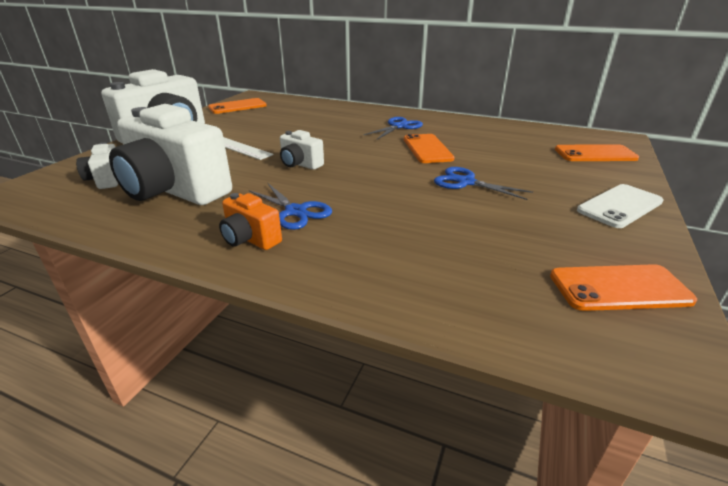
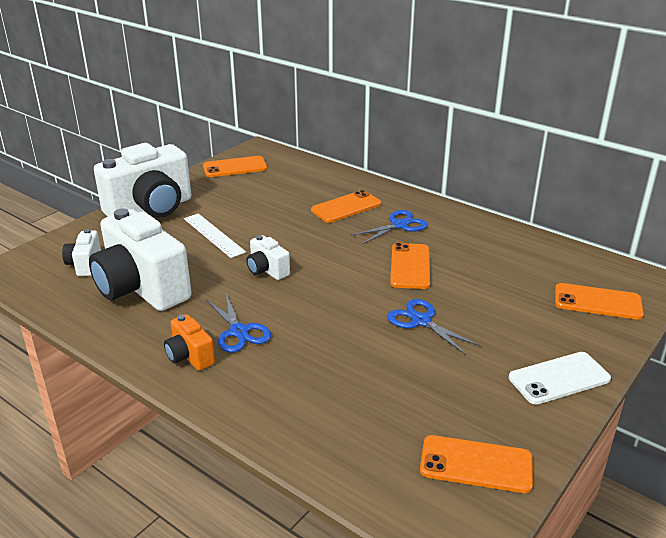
camera: 15 degrees right, 0 degrees up
(347, 120) = (346, 207): none -> orange phone

